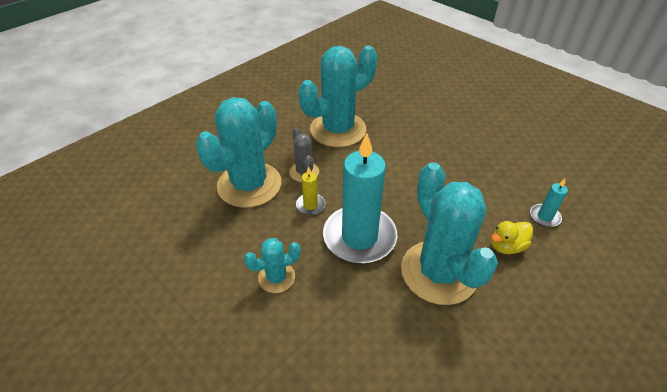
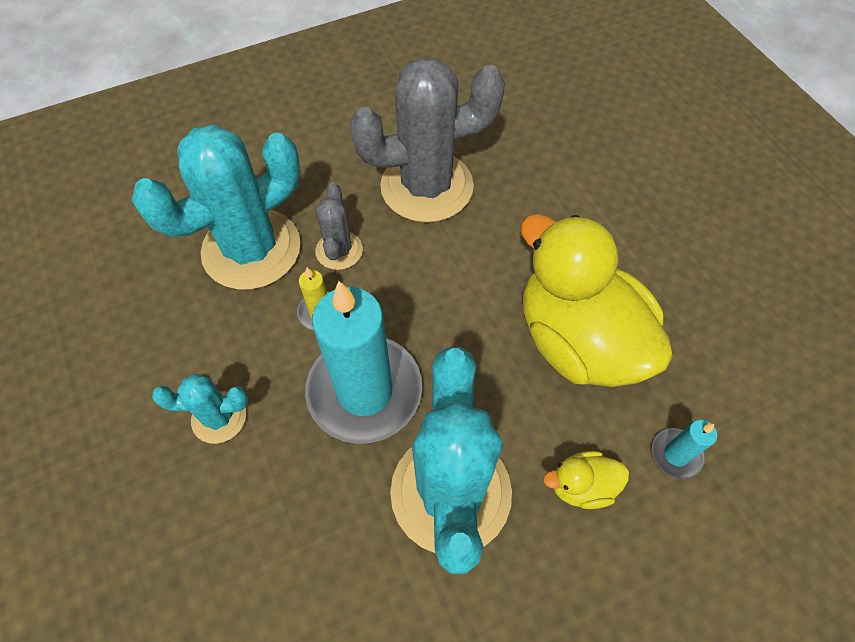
camera: 20 degrees right, 15 degrees up
(338, 129) = (427, 186): turquoise cactus -> grey cactus
(462, 179) = (577, 340): none -> yellow duck

